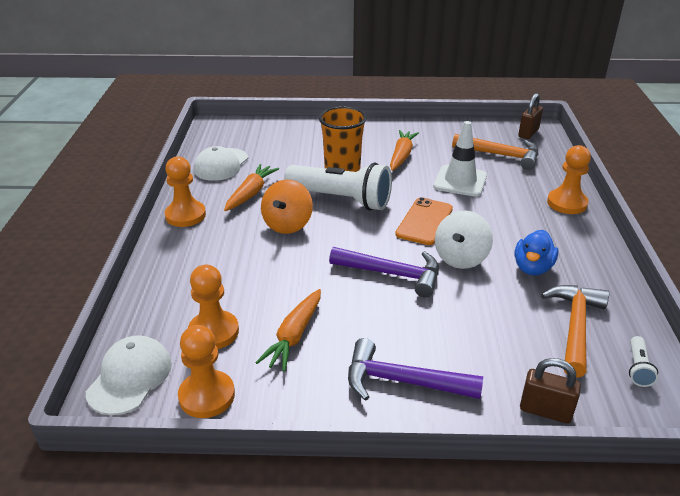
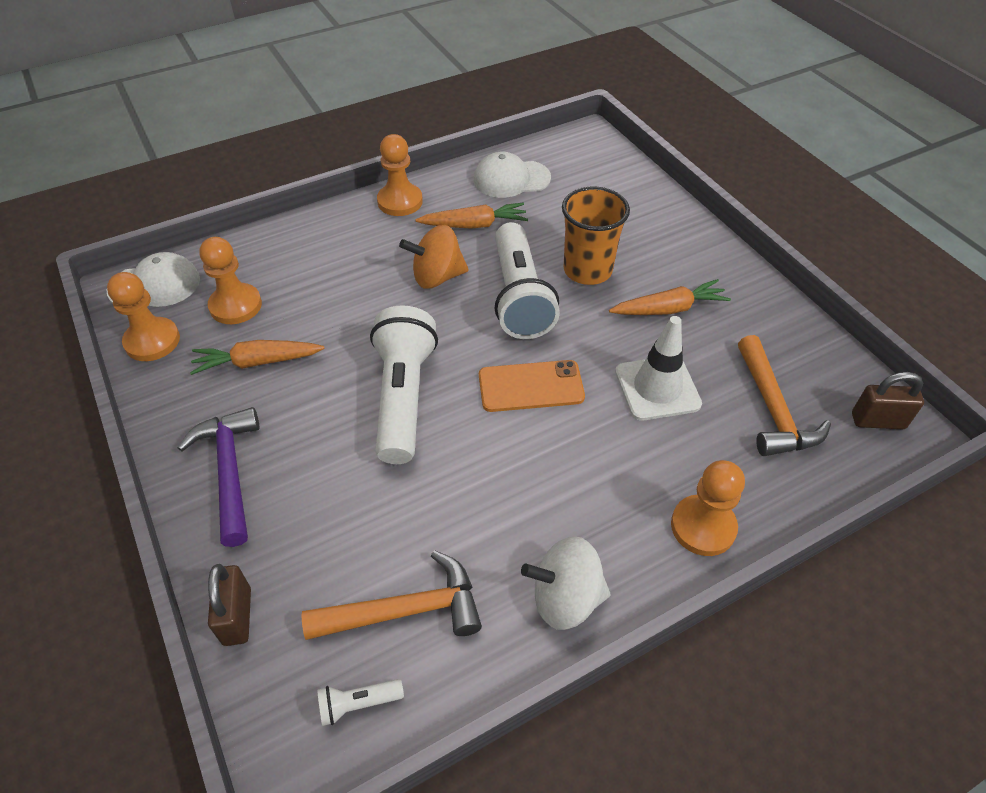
camera: 60 degrees right, 15 degrees up
(392, 274) = (403, 397): purple hammer -> white flashlight
(461, 258) = (476, 448): white spinning top -> white spinning top (565, 598)
(532, 268) = (505, 529): blue duck -> none

